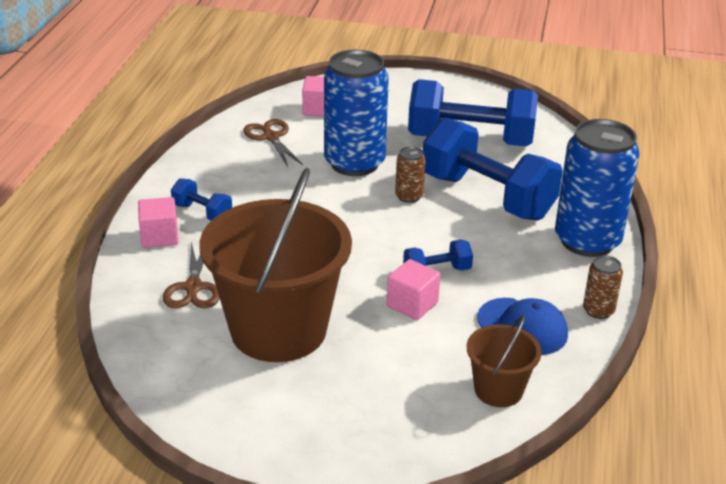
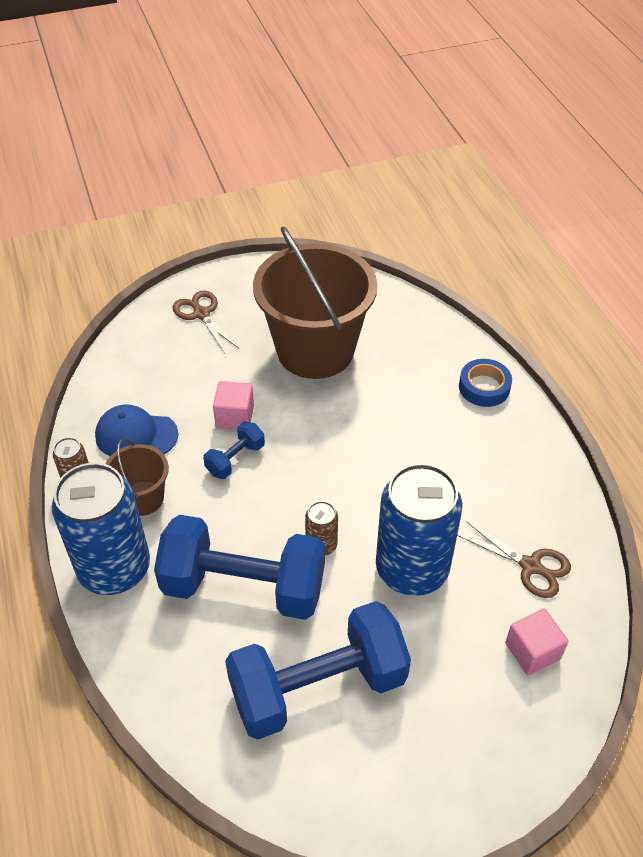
camera: 150 degrees right, 15 degrees up
(159, 237) = (484, 387): pink cube -> blue tape
(193, 288) = (407, 355): brown scissors -> brown scissors (201, 314)
(202, 213) = (481, 428): blue dumbbell -> none
(498, 390) = (130, 373): brown bucket -> brown bucket (143, 498)

